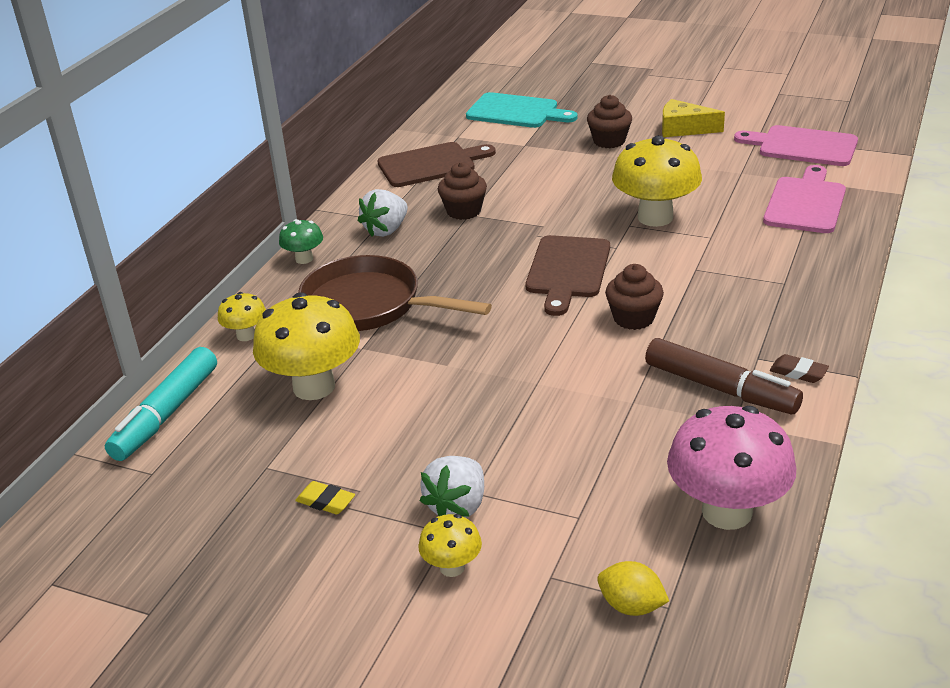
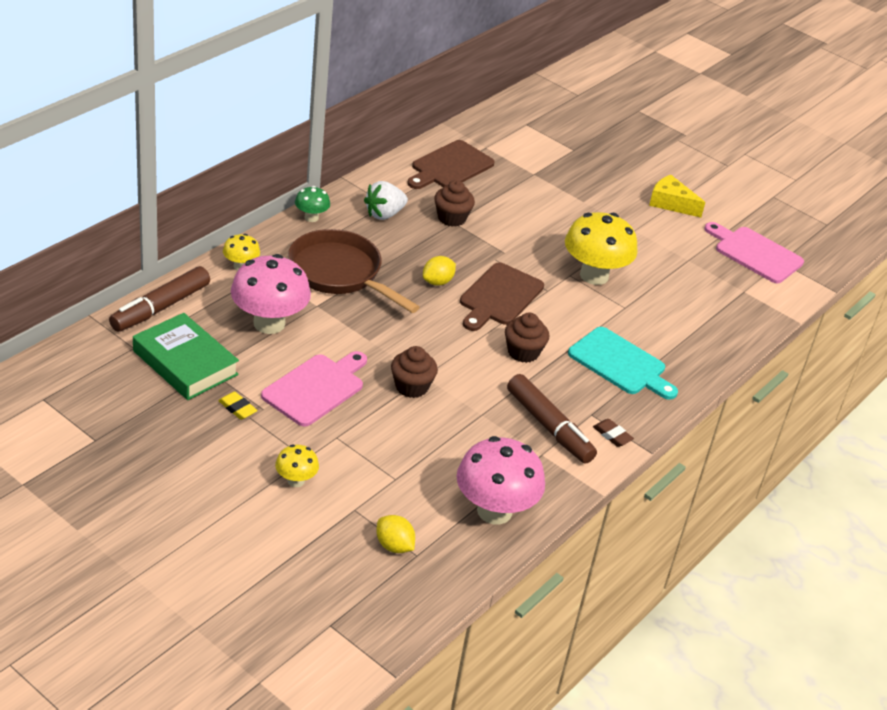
camera: 10 degrees right, 5 degrees up
(166, 414) = (160, 307): turquoise marker -> brown marker
(229, 469) = (185, 363): none -> green book
(314, 387) = (269, 323): yellow mushroom -> pink mushroom
(431, 164) = (450, 166): brown cutting board -> brown cutting board turned 135 degrees clockwise
(457, 506) = (321, 443): white strawberry -> none
(488, 278) = (437, 282): none -> yellow lemon
(516, 112) = (546, 139): turquoise cutting board -> turquoise cutting board (620, 364)
(609, 141) = (603, 194): brown cupcake -> brown cupcake (411, 387)
(805, 203) = (719, 304): pink cutting board -> pink cutting board (316, 388)

